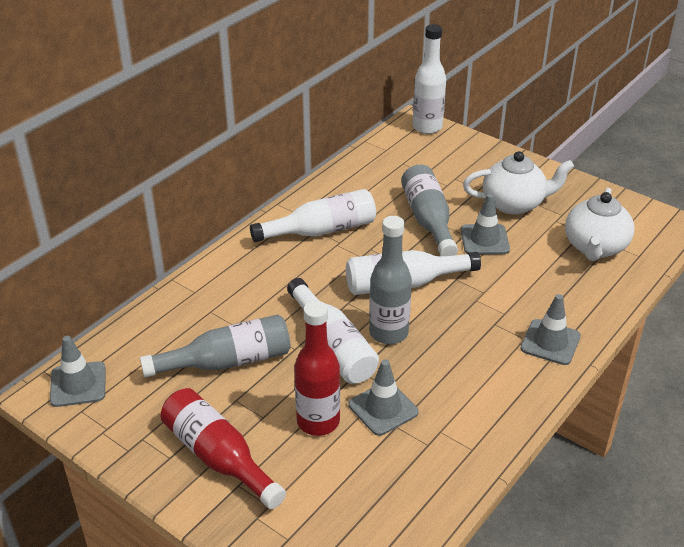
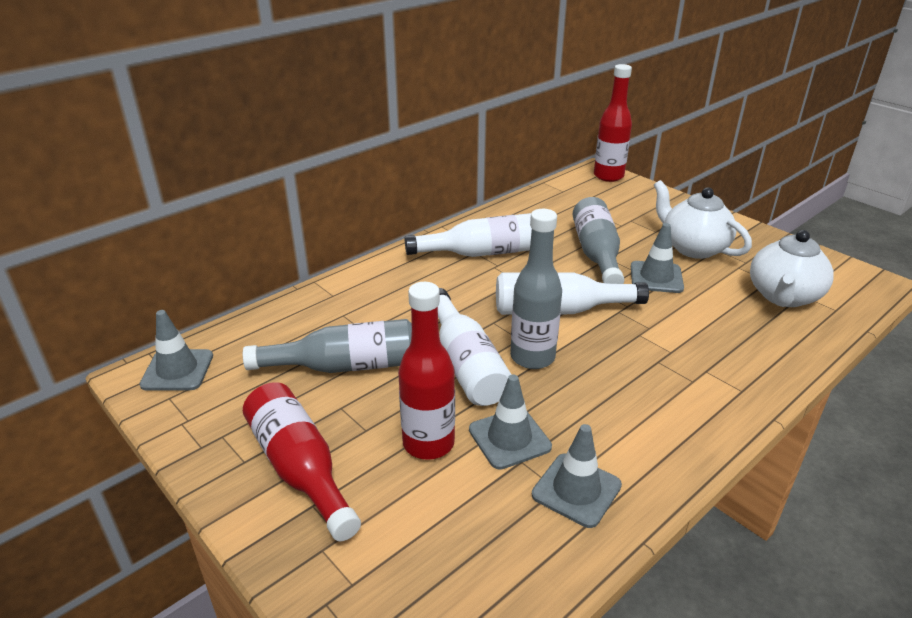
camera: 10 degrees right, 5 degrees down
(427, 127) = (608, 176): white bottle -> red bottle
(514, 204) = (693, 247): white teapot -> white teapot turned 135 degrees counterclockwise
(550, 342) = (724, 389): grey traffic cone -> grey traffic cone (576, 490)

